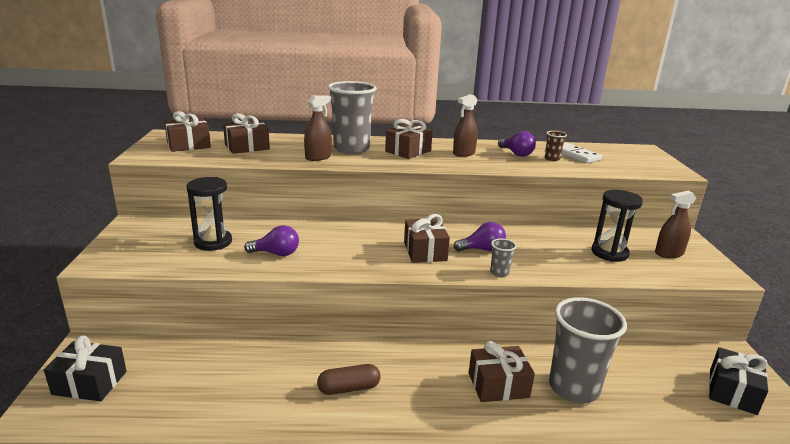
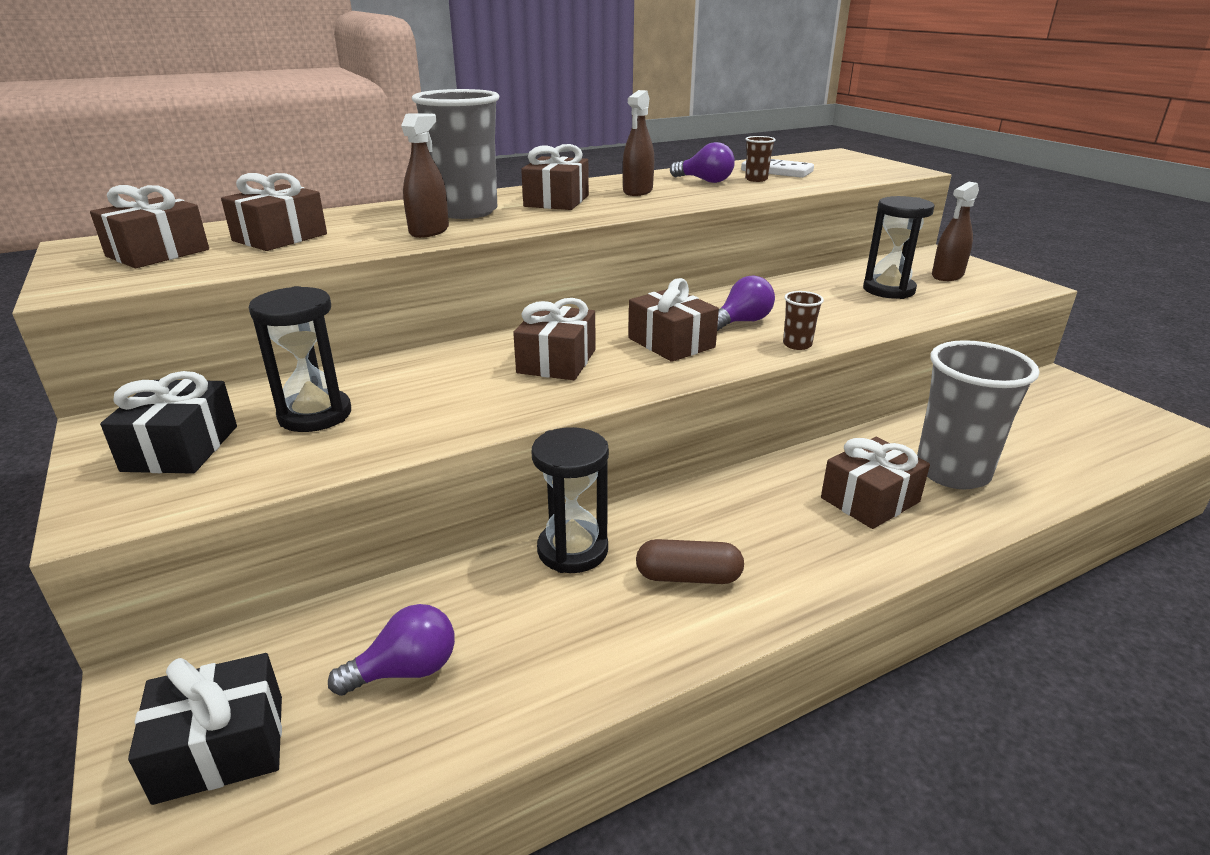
camera: 25 degrees left, 5 degrees up
(276, 253) = (450, 403): purple light bulb -> purple light bulb (406, 670)
(304, 352) = (572, 550): none -> black hourglass
(349, 388) = (688, 577): brown capsule -> brown capsule turned 45 degrees clockwise
(351, 245) = (557, 361): none -> brown gift
(499, 273) = (797, 344): grey cup -> brown cup
(732, 391) = (1098, 420): black gift -> black gift (181, 448)

